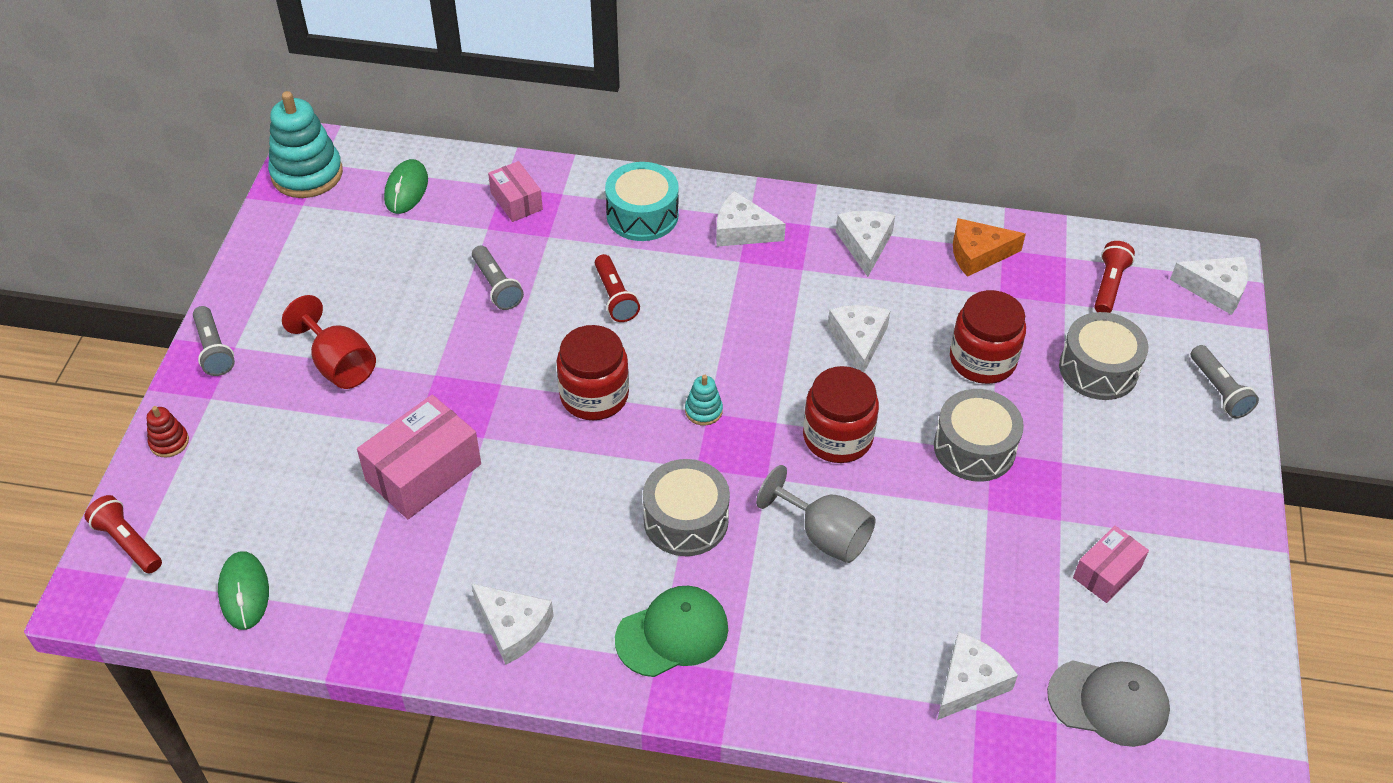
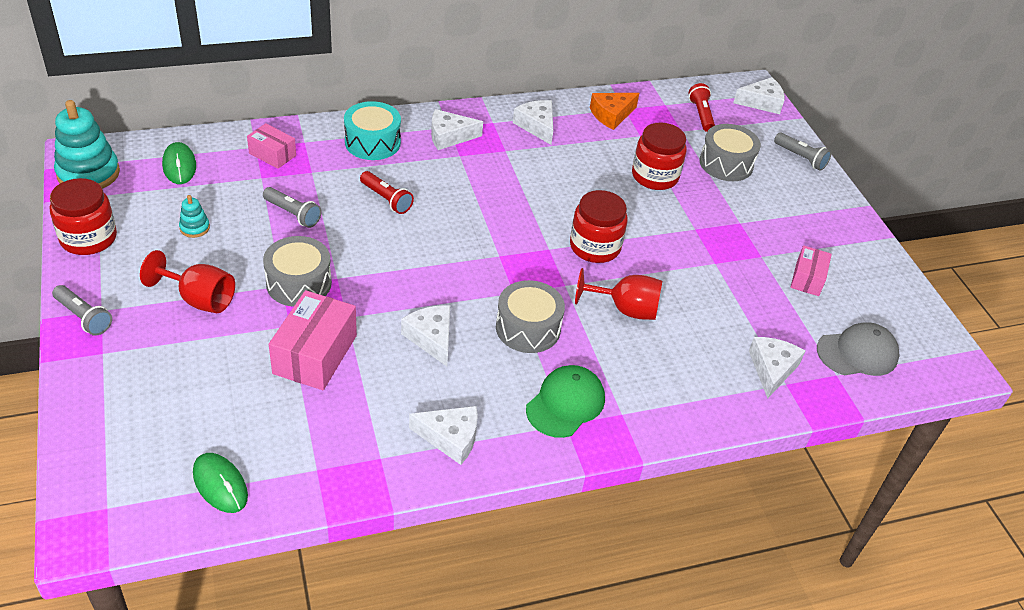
camera: 30 degrees left, 5 degrees down
(128, 543) = (93, 481): red flashlight -> none
(169, 442) = (85, 395): red stacking toy -> none
(594, 395) = (412, 267): red jar -> red jar (88, 238)
(703, 411) = (495, 255): turquoise stacking toy -> turquoise stacking toy (194, 228)
(824, 535) = (625, 309): grey goblet -> red goblet
(858, 341) = (570, 185): white cheese -> white cheese (431, 338)
(974, 448) = (683, 229): grey drum -> grey drum (299, 283)

